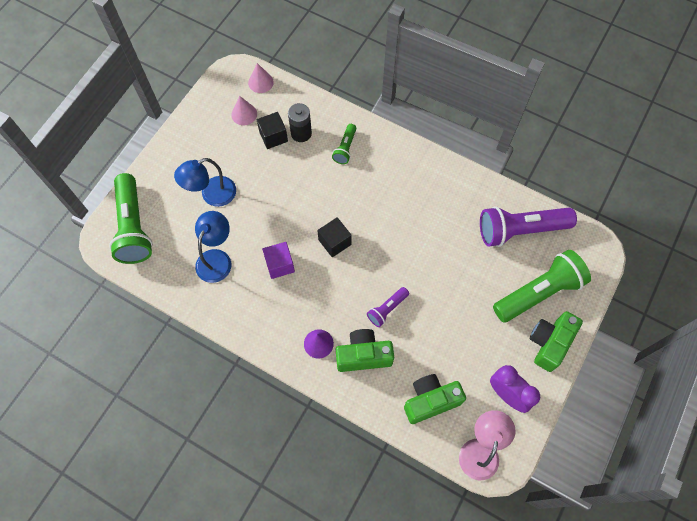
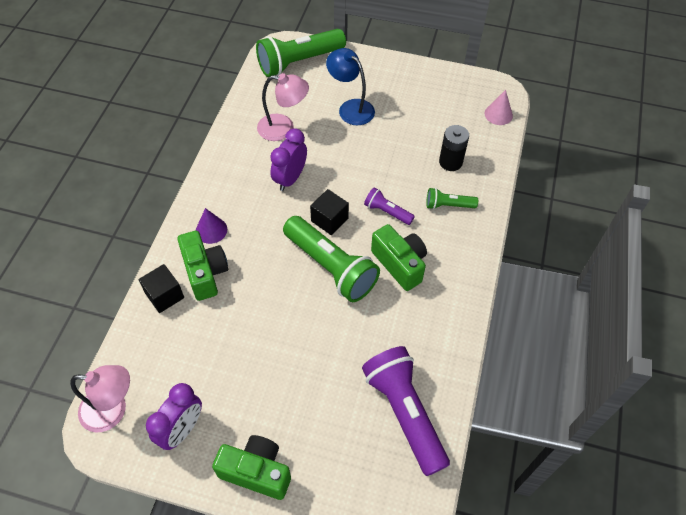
camera: 75 degrees right, 10 degrees down
(217, 258) = (283, 128): blue lamp -> pink lamp
(244, 114) = (453, 110): pink cone -> none
(273, 136) = (436, 140): black cube -> black cube (164, 295)
(280, 265) = (290, 178): purple cube -> purple clock
(387, 309) = (262, 284): purple flashlight -> purple flashlight (387, 212)
(430, 401) = (163, 347): green camera -> green camera (400, 264)
(539, 292) = (323, 449): green flashlight -> green flashlight (331, 267)

